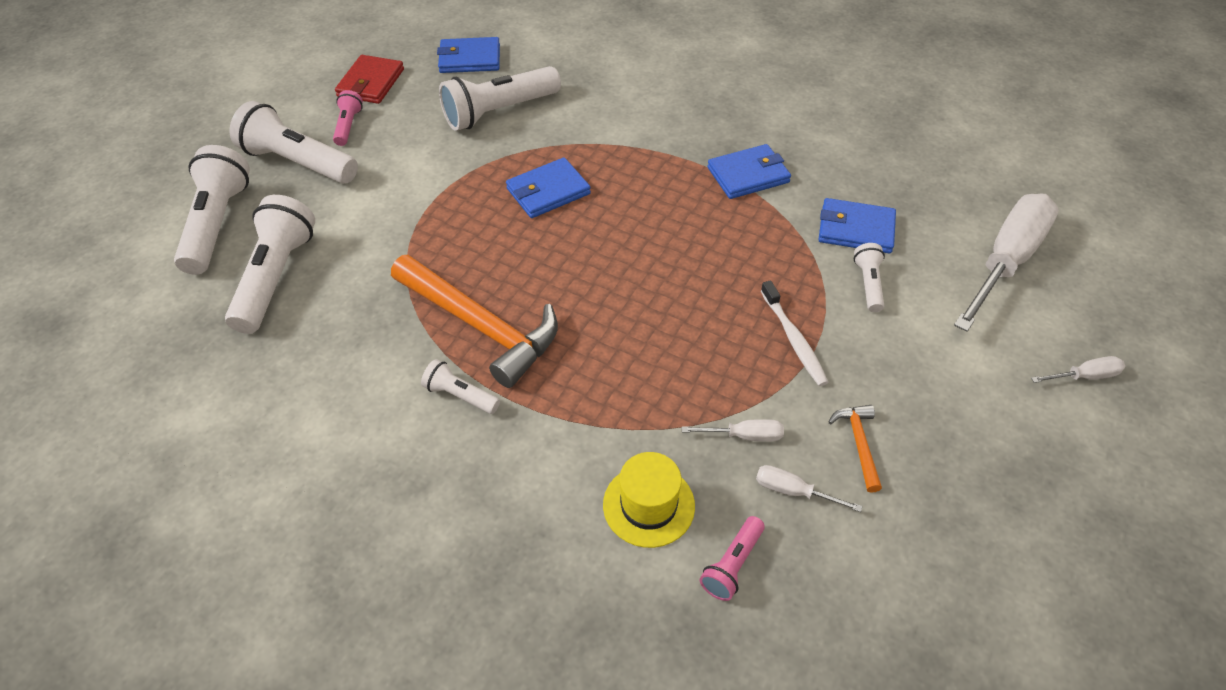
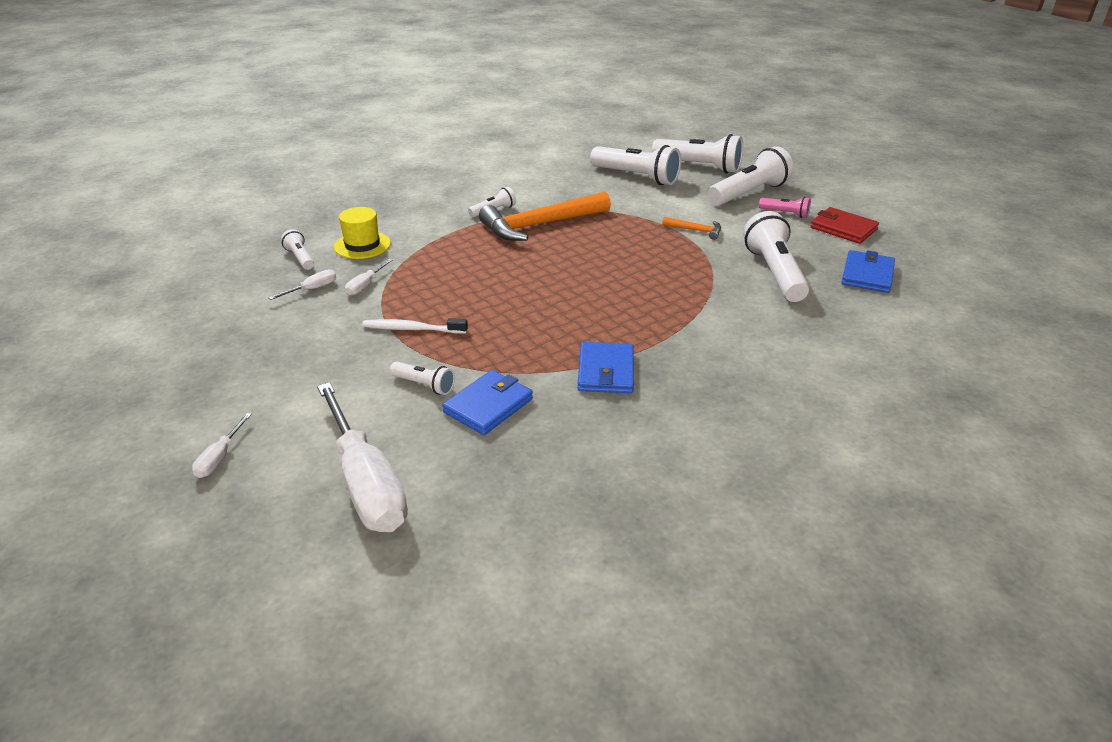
camera: 115 degrees right, 15 degrees down
(548, 191) = (653, 272): blue wallet -> none
(732, 565) = (300, 258): pink flashlight -> white flashlight
(858, 443) = (309, 323): orange hammer -> orange hammer (696, 230)

